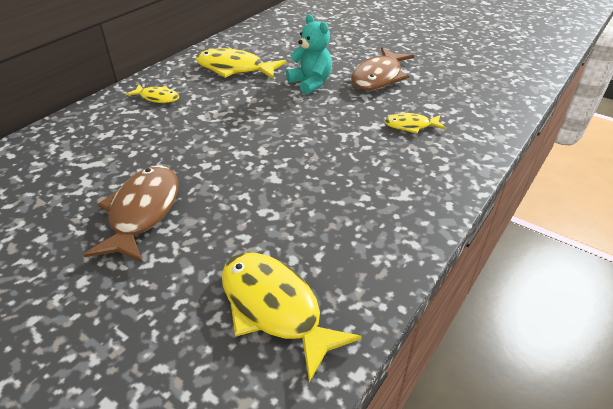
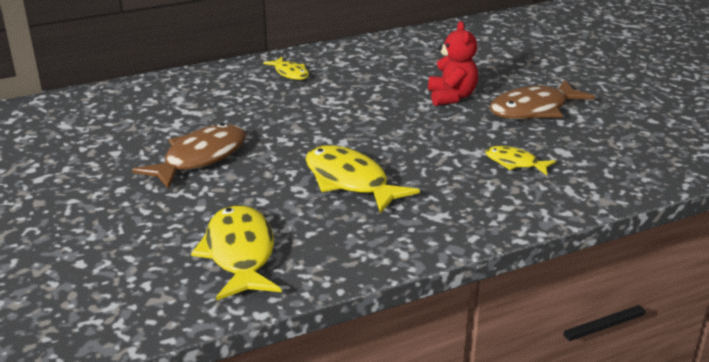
camera: 30 degrees right, 10 degrees down
(234, 69) = (387, 65): yellow fish -> yellow fish (350, 181)
(311, 83) = (451, 97): turquoise teddy bear -> red teddy bear

